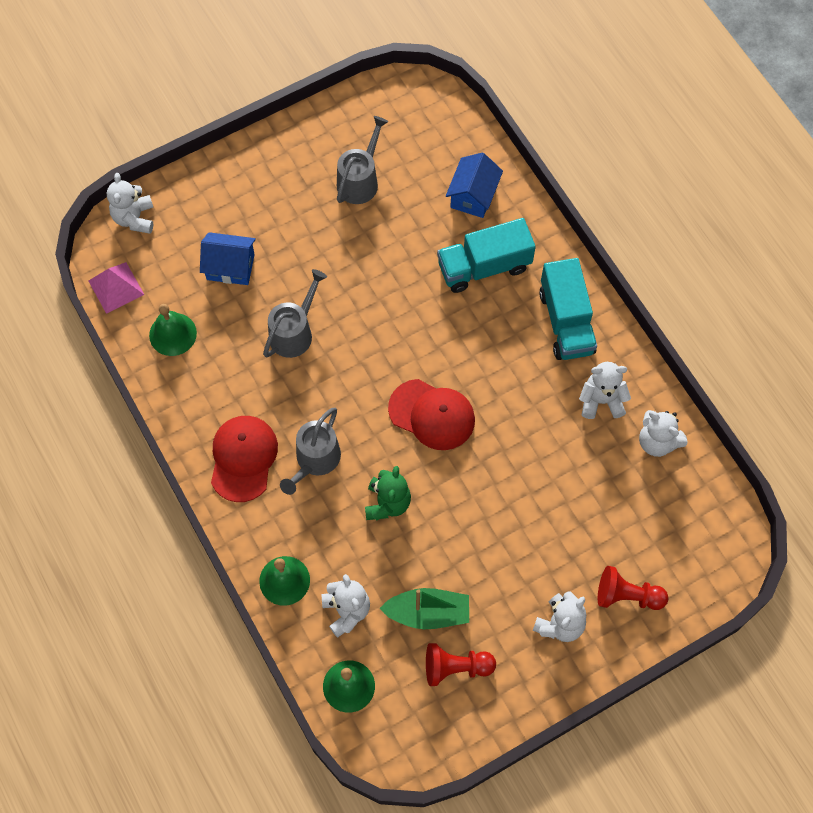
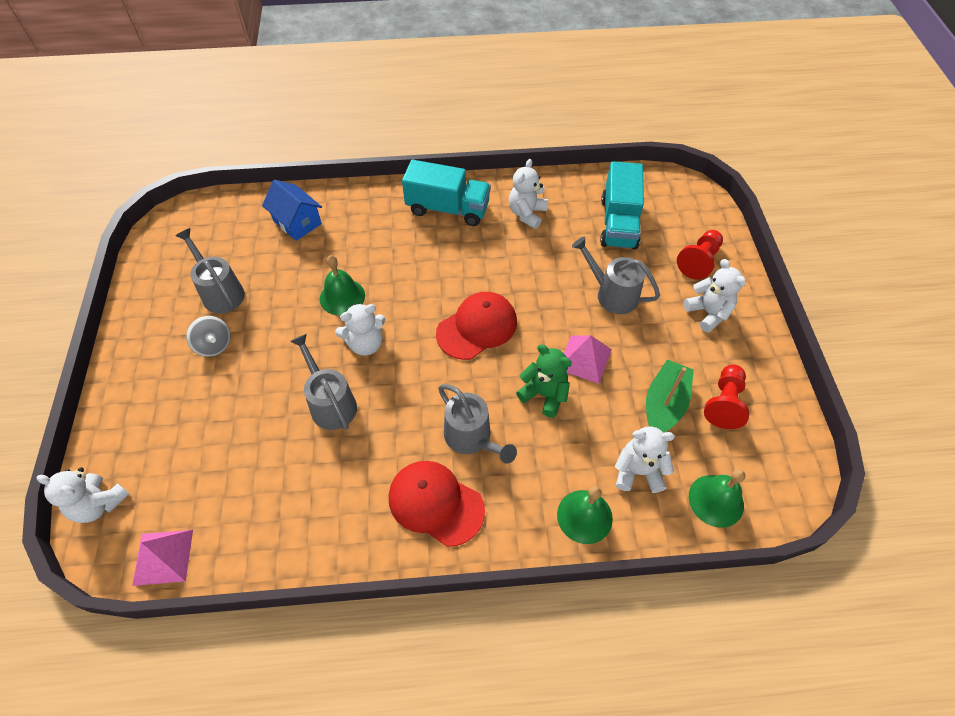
camera: 65 degrees left, 10 degrees down
(173, 334) = (257, 518): green bell -> green bell (342, 297)
(230, 267) = (224, 432): blue house -> none
(305, 209) = (214, 345): none -> grey spinning top
(444, 524) = (584, 359): none -> pink pyramid
(484, 267) = (365, 240): turquoise truck -> turquoise truck (618, 223)
(536, 523) = (612, 294): none -> grey watering can
(657, 441) = (578, 195): white teddy bear -> white teddy bear (365, 344)

